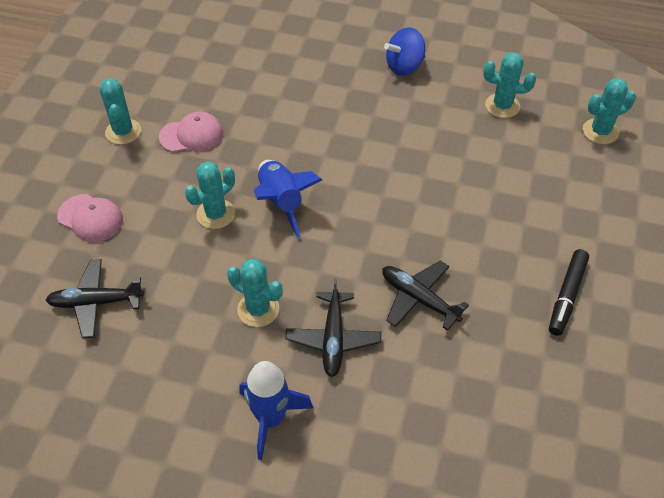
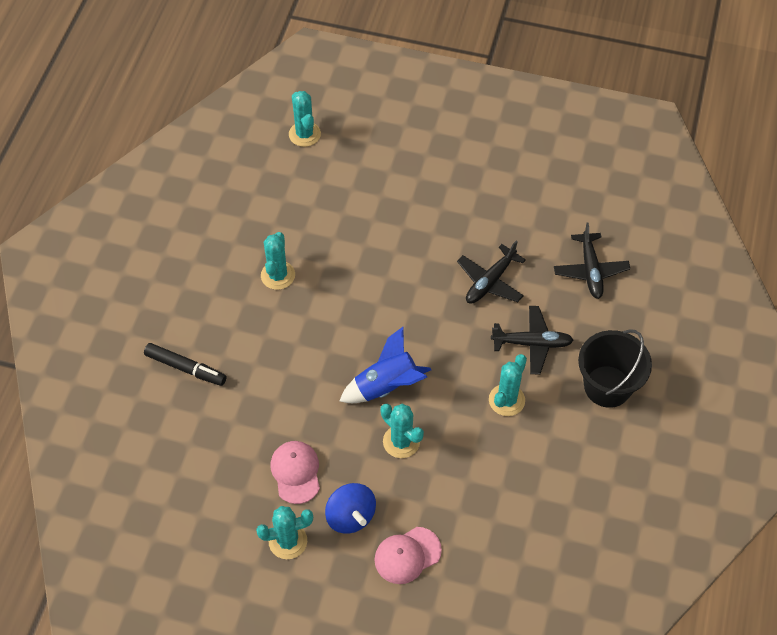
camera: 90 degrees left, 5 degrees up
(90, 218) = (407, 555): pink cap -> pink cap turned 150 degrees counterclockwise
(96, 302) = (506, 534): black plane -> black plane (590, 271)
(271, 418) = (607, 386): blue rocket -> black bucket
(404, 66) = (206, 279): blue spinning top -> blue spinning top (350, 516)
(502, 106) = (268, 203): turquoise cactus -> turquoise cactus (278, 275)
(566, 296) = (482, 182): black marker -> black marker (185, 368)

